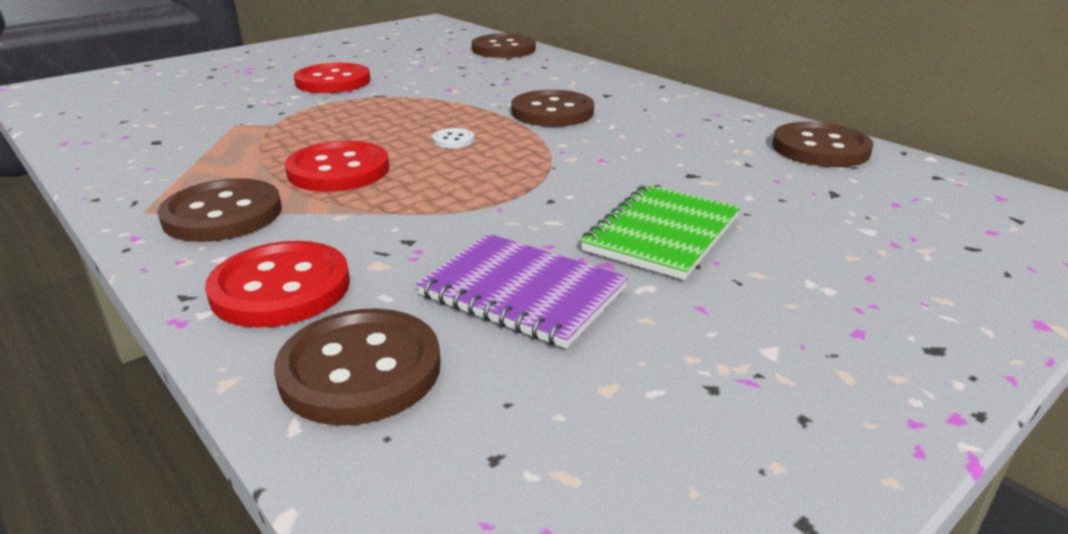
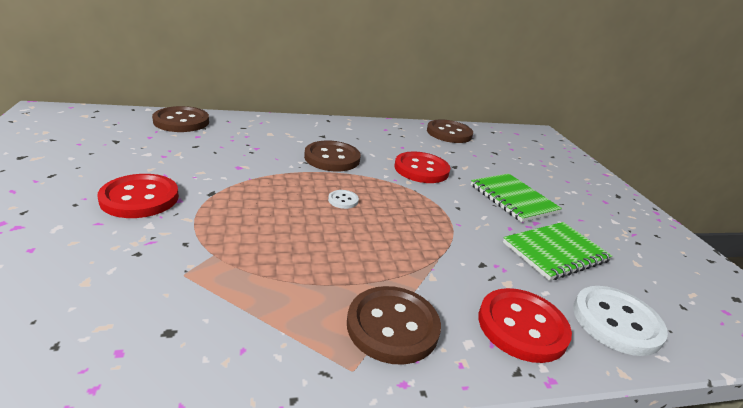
camera: 65 degrees left, 0 degrees up
(338, 170) = (353, 255): red button -> red button (421, 169)
(360, 369) = (616, 322): brown button -> white button
(523, 292) = (555, 252): purple notebook -> green notebook

